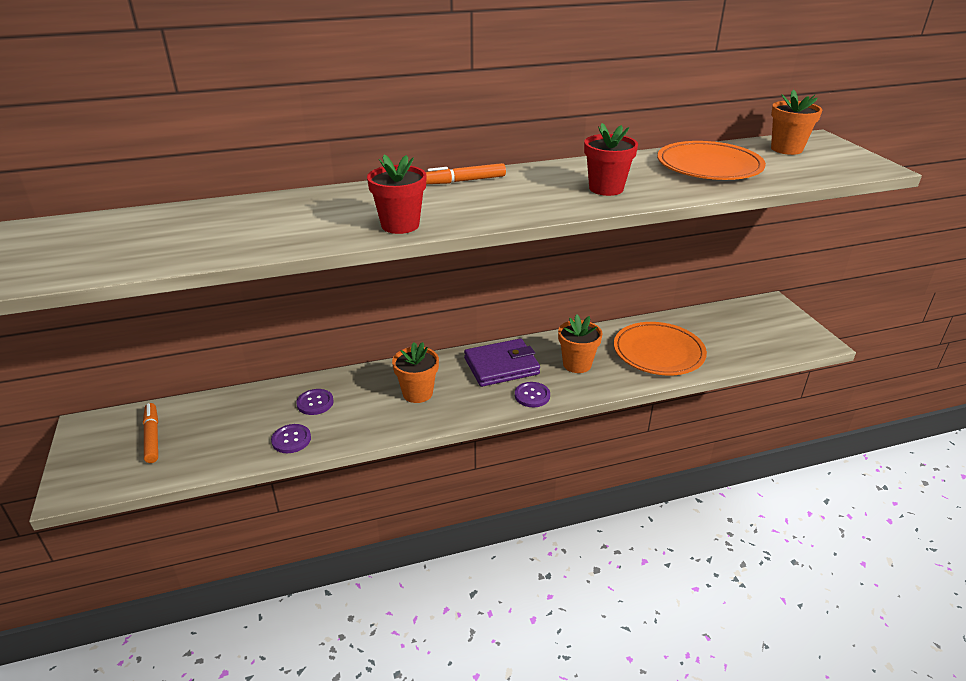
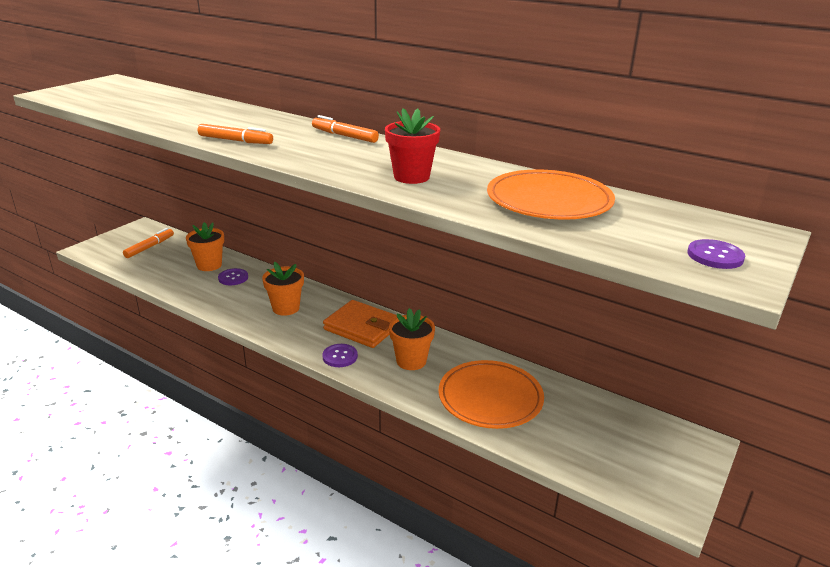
camera: 50 degrees right, 5 degrees down
(291, 439) = (187, 287): purple button -> purple button (715, 256)
(400, 225) = (235, 140): red flower pot -> orange marker
(501, 366) = (362, 327): purple wallet -> orange wallet
(786, 149) = (685, 224): orange flower pot -> orange flower pot (209, 265)

